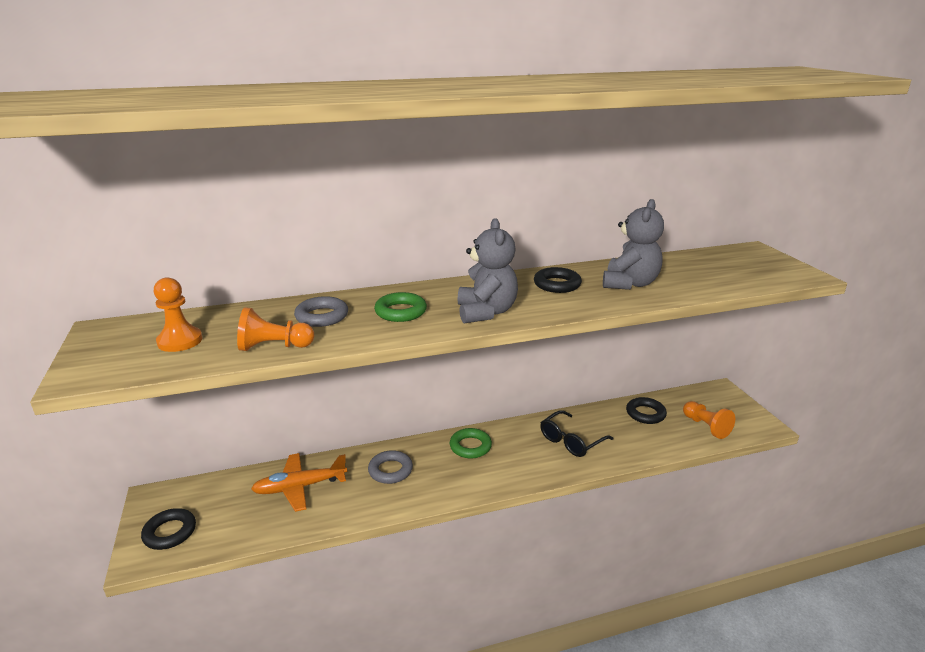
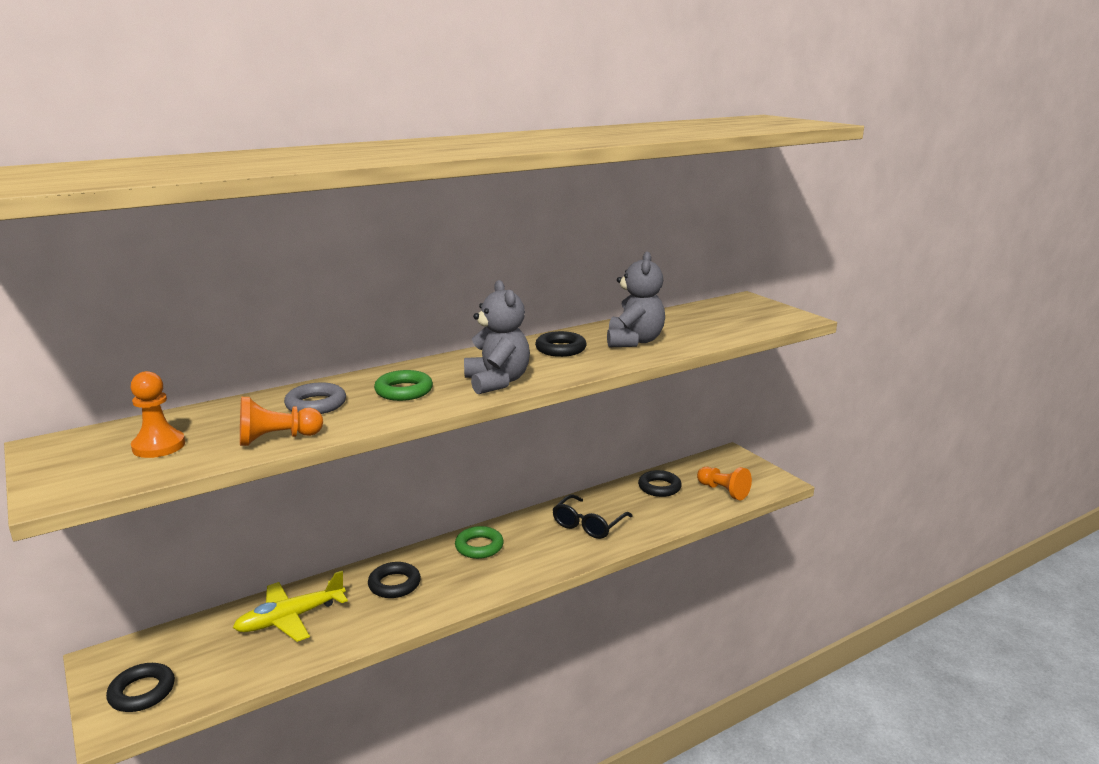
camera: 15 degrees left, 5 degrees down
(300, 487) = (291, 618): orange plane -> yellow plane
(390, 470) = (394, 584): grey ring -> black ring

